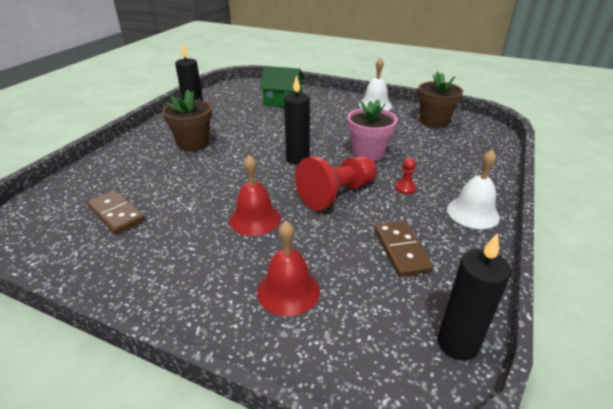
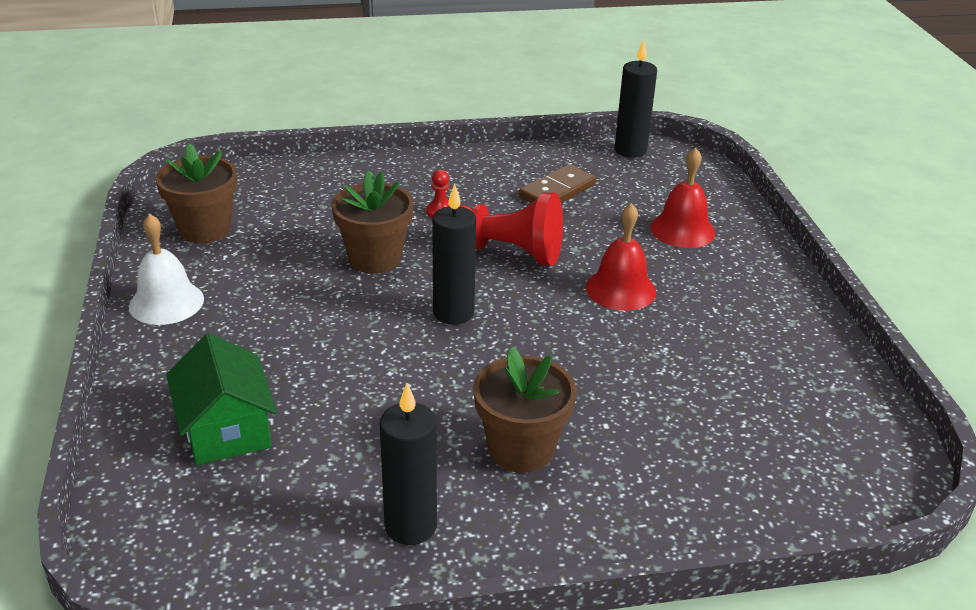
camera: 125 degrees left, 0 degrees up
(116, 214) = (753, 402): brown domino -> none
(368, 153) = (375, 258): pink flower pot -> brown flower pot
(473, 212) = (447, 166): white bell -> none

